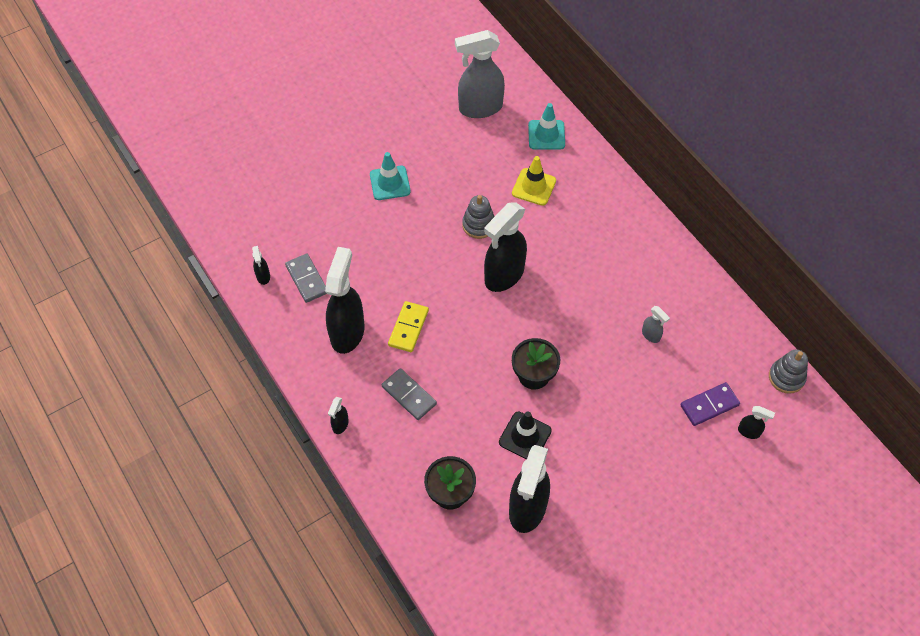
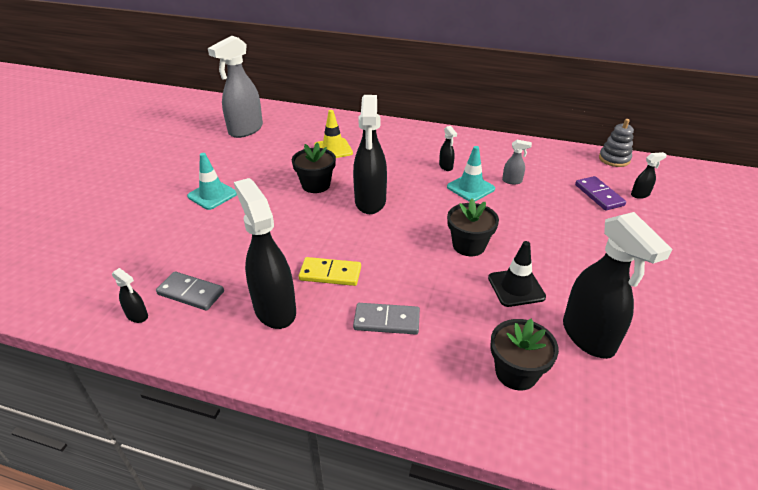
camera: 40 degrees left, 20 degrees down
(340, 425) = (346, 389): black spray bottle -> black spray bottle (446, 167)
(408, 328) = (330, 273): yellow domino -> yellow domino turned 60 degrees counterclockwise
(478, 225) = (316, 185): grey stacking toy -> black flower pot
(546, 135) = (310, 123): turquoise traffic cone -> turquoise traffic cone (470, 188)
(709, 405) = (599, 195): purple domino -> purple domino turned 45 degrees counterclockwise

